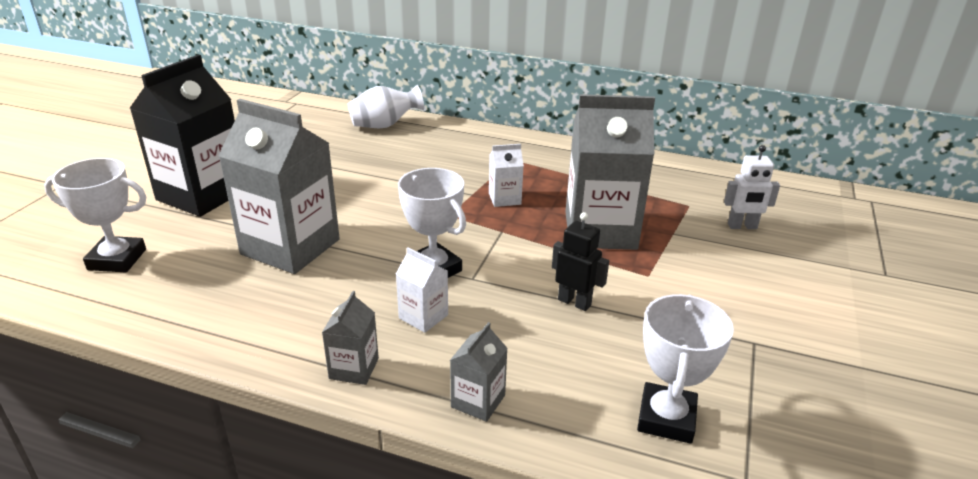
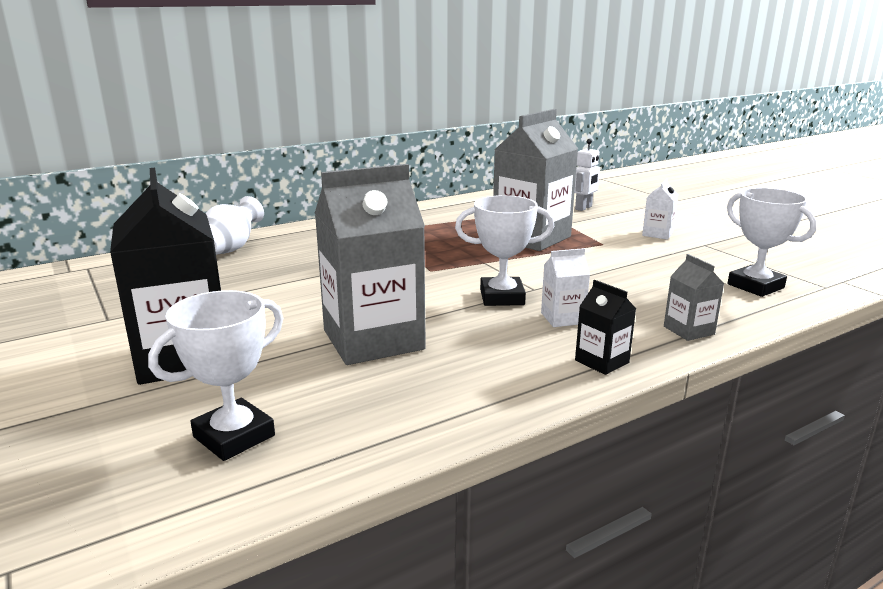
camera: 50 degrees left, 10 degrees down
(354, 368) = (602, 361): grey carton -> black carton
(504, 199) = (440, 248): white carton -> white carton (657, 234)
(574, 302) = (607, 270): black robot -> none

